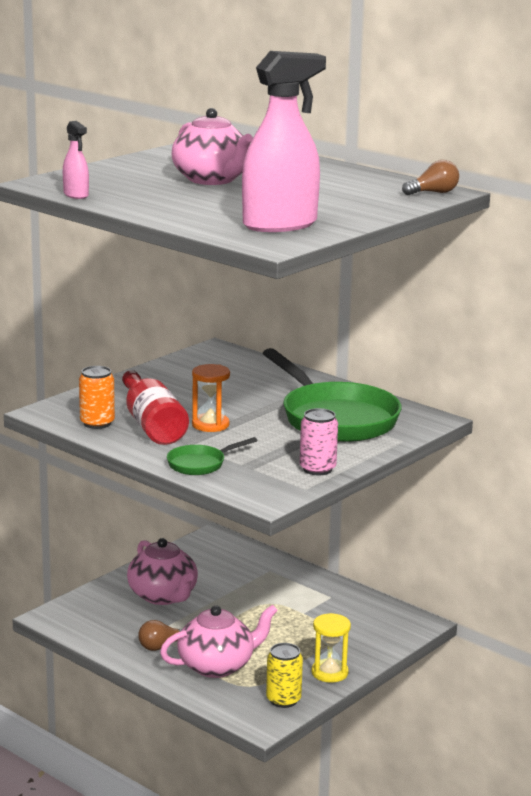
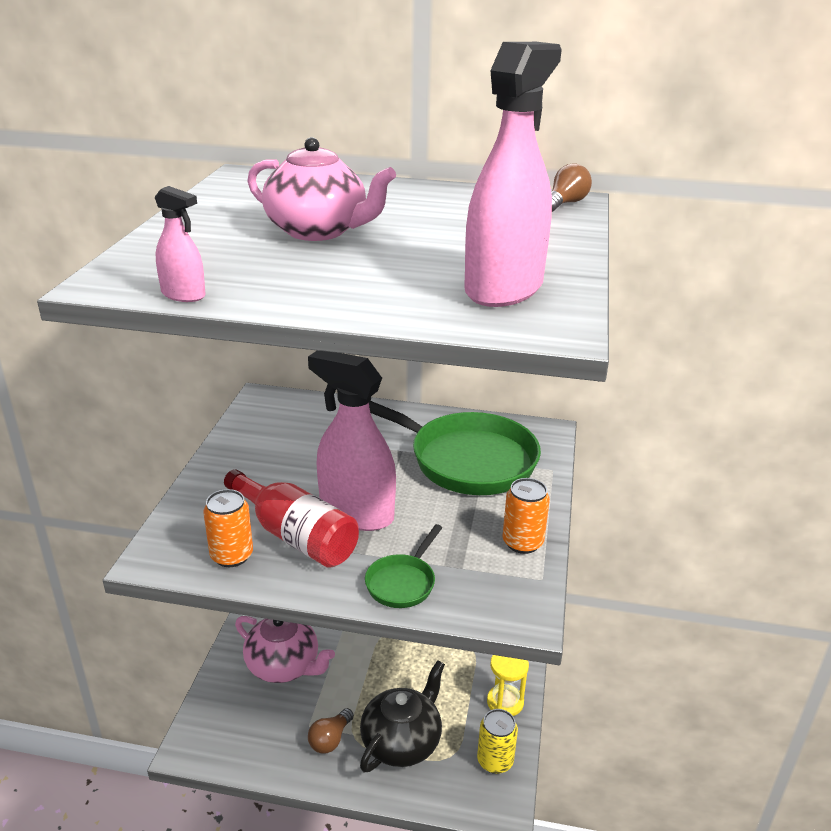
camera: 30 degrees left, 10 degrees up
(210, 425) = (356, 513): orange hourglass -> pink spray bottle
(217, 666) = (402, 742): pink teapot -> black teapot
(317, 469) = (522, 542): pink can -> orange can

